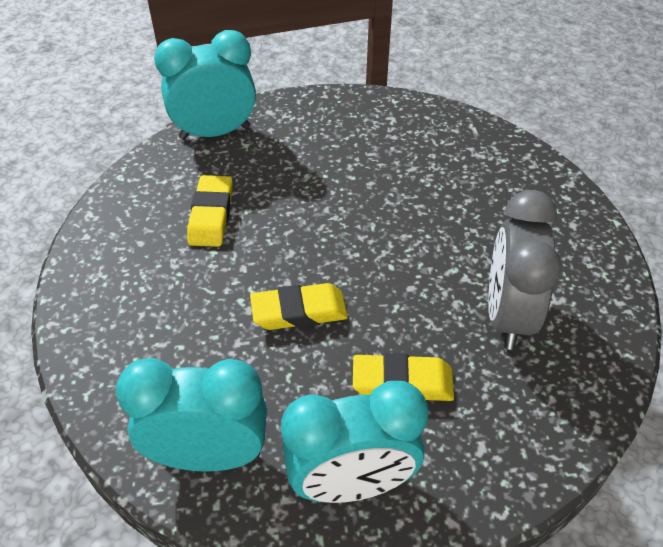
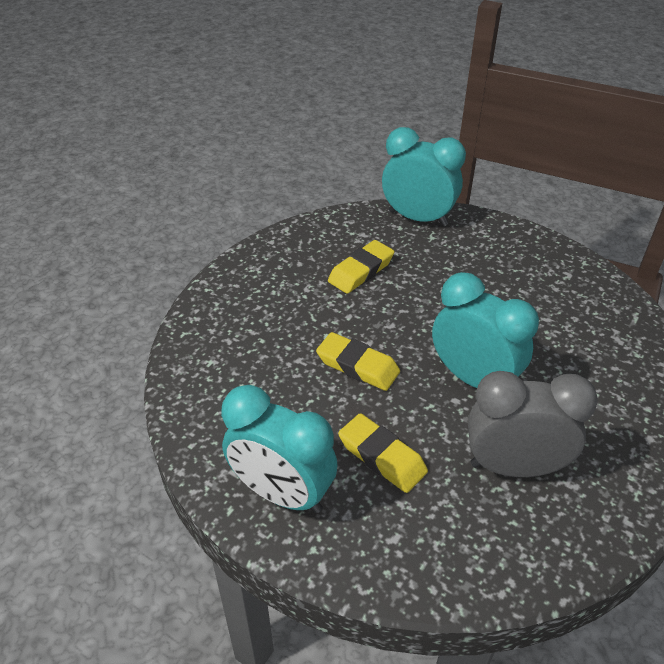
camera: 40 degrees right, 5 degrees down
(208, 455) = (215, 414): turquoise clock -> turquoise clock (473, 378)
(508, 315) = (513, 466): grey clock -> grey clock turned 45 degrees clockwise

